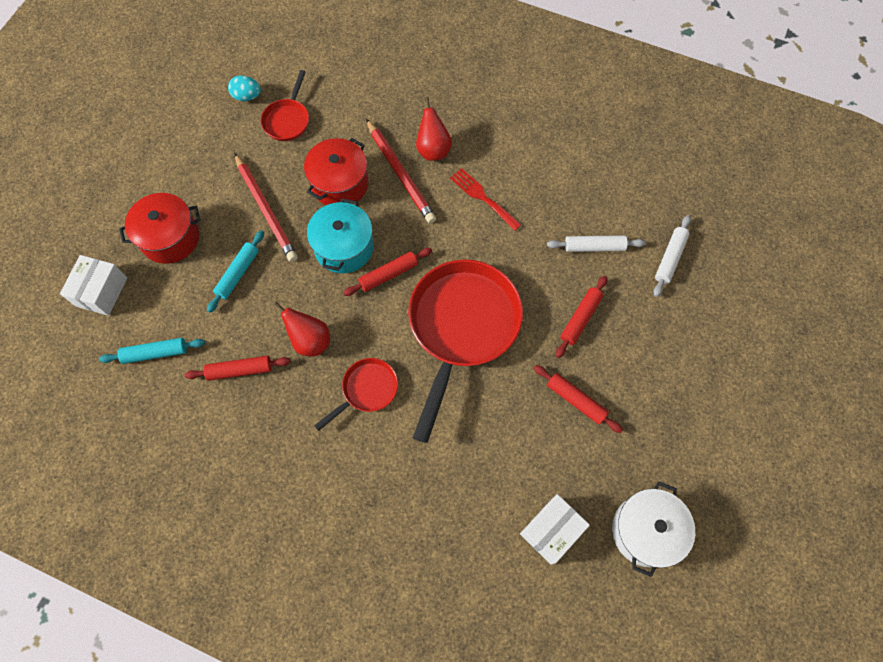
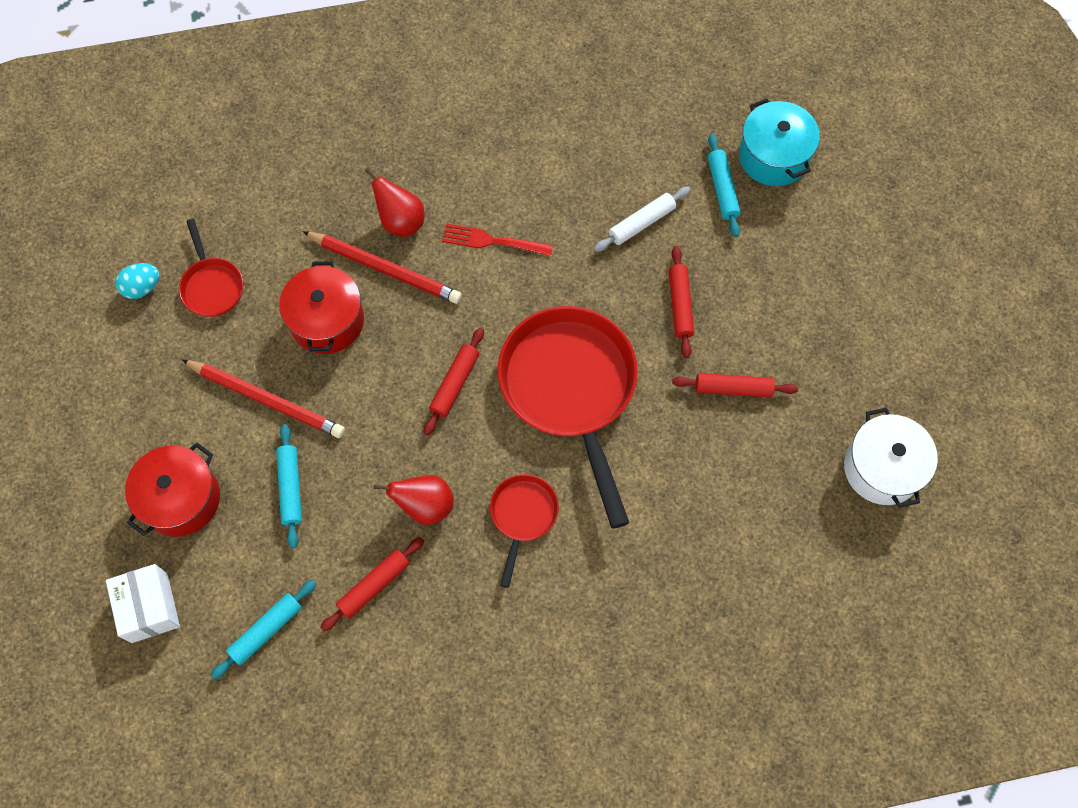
camera: 35 degrees left, 0 degrees up
(344, 247) = (385, 386): turquoise pot -> turquoise pot (773, 156)
(551, 531) = (799, 528): white box -> none
(670, 258) = (722, 189): white rolling pin -> turquoise rolling pin

